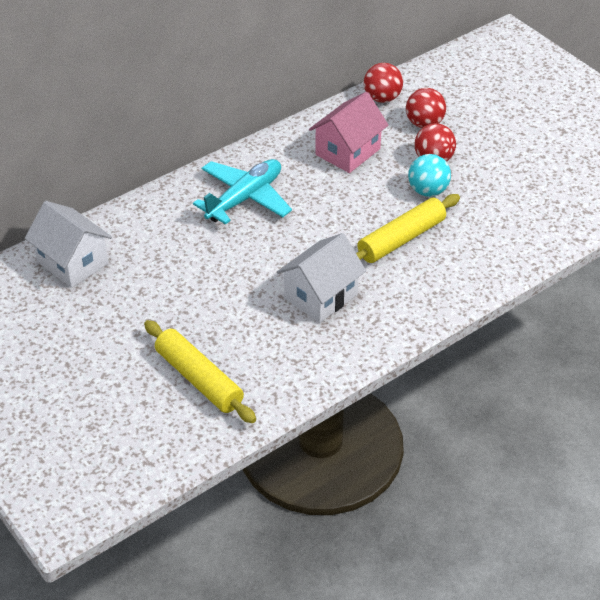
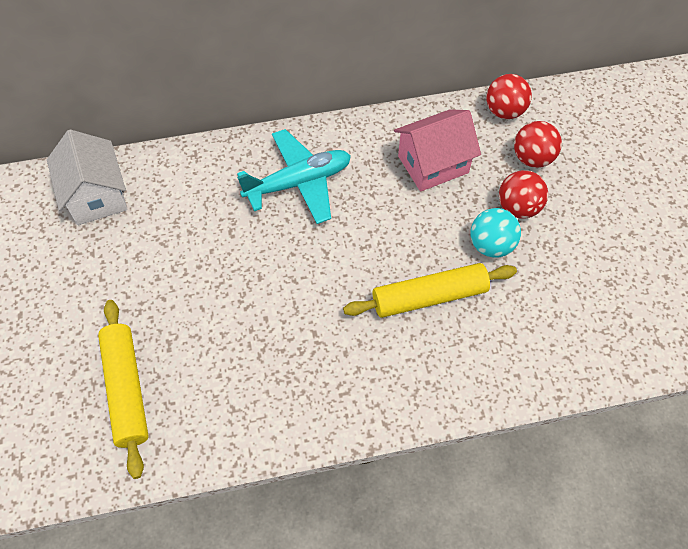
camera: 25 degrees right, 15 degrees up
(321, 296) = (305, 336): white house -> none

